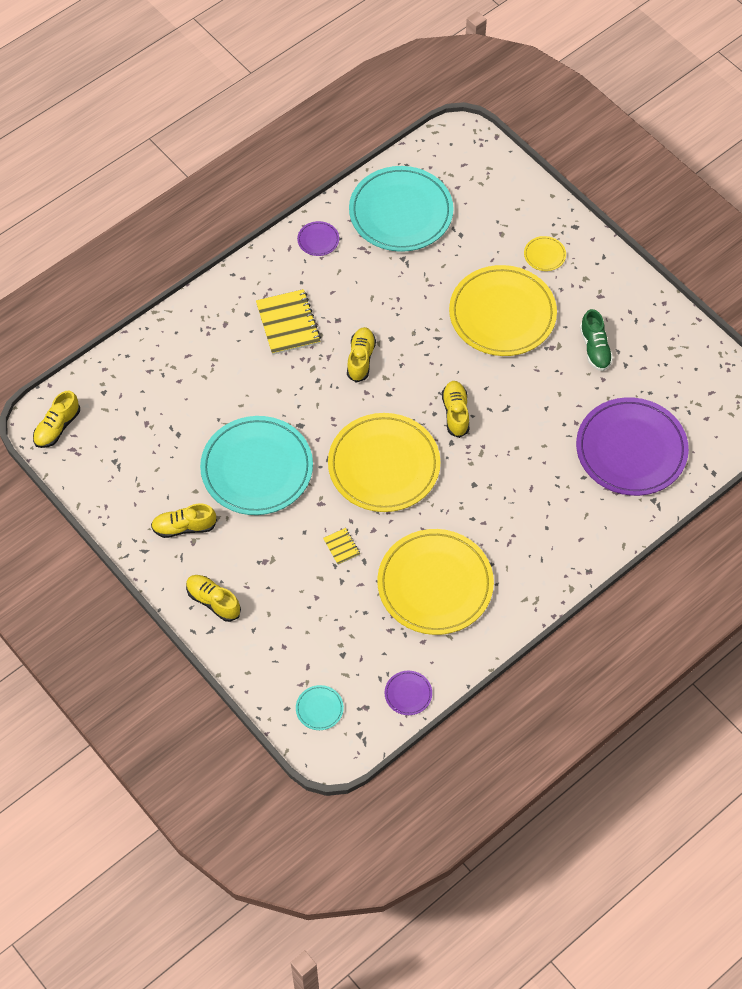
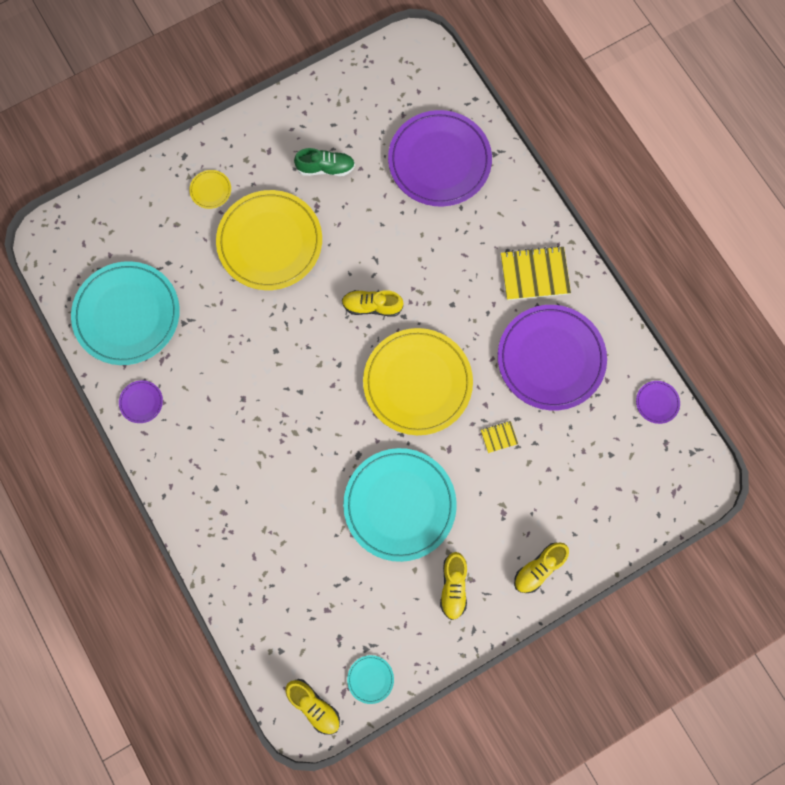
camera: 80 degrees left, 15 degrees up
(288, 323) = (236, 448): yellow notebook -> yellow notebook (534, 274)
(319, 708) = (662, 484): turquoise plate -> turquoise plate (370, 679)
(361, 359) = (293, 384): yellow shoe -> none
(435, 584) = (551, 359): yellow plate -> purple plate

